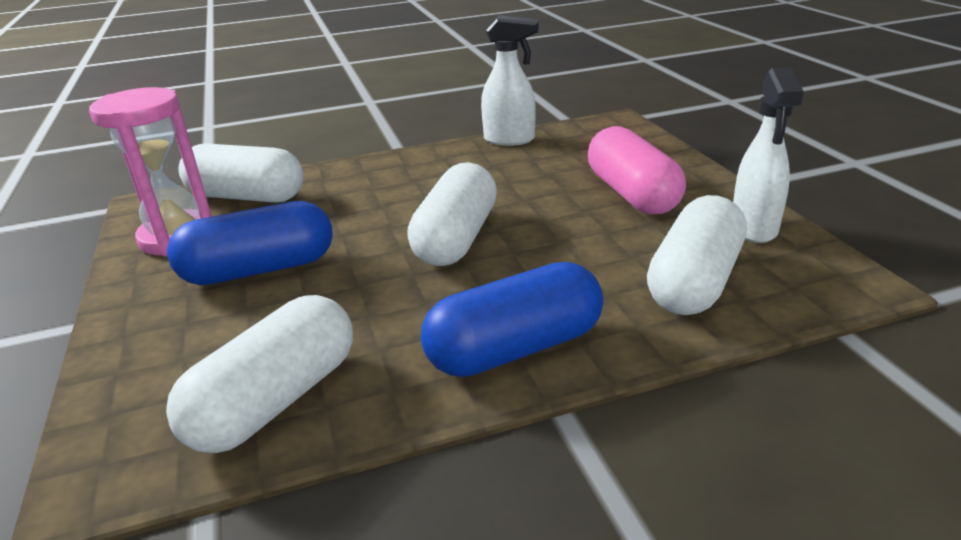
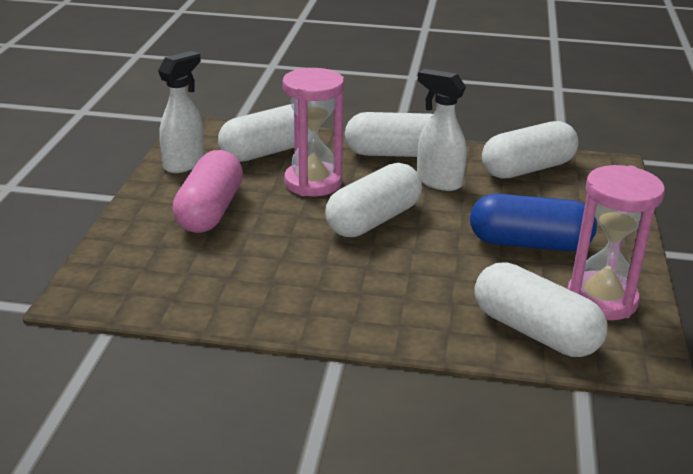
camera: 155 degrees left, 0 degrees up
(510, 140) = (215, 313): white spray bottle -> white spray bottle (438, 182)
(515, 348) = (396, 154): blue capsule -> white capsule
(575, 258) = (313, 183): none -> pink hourglass

